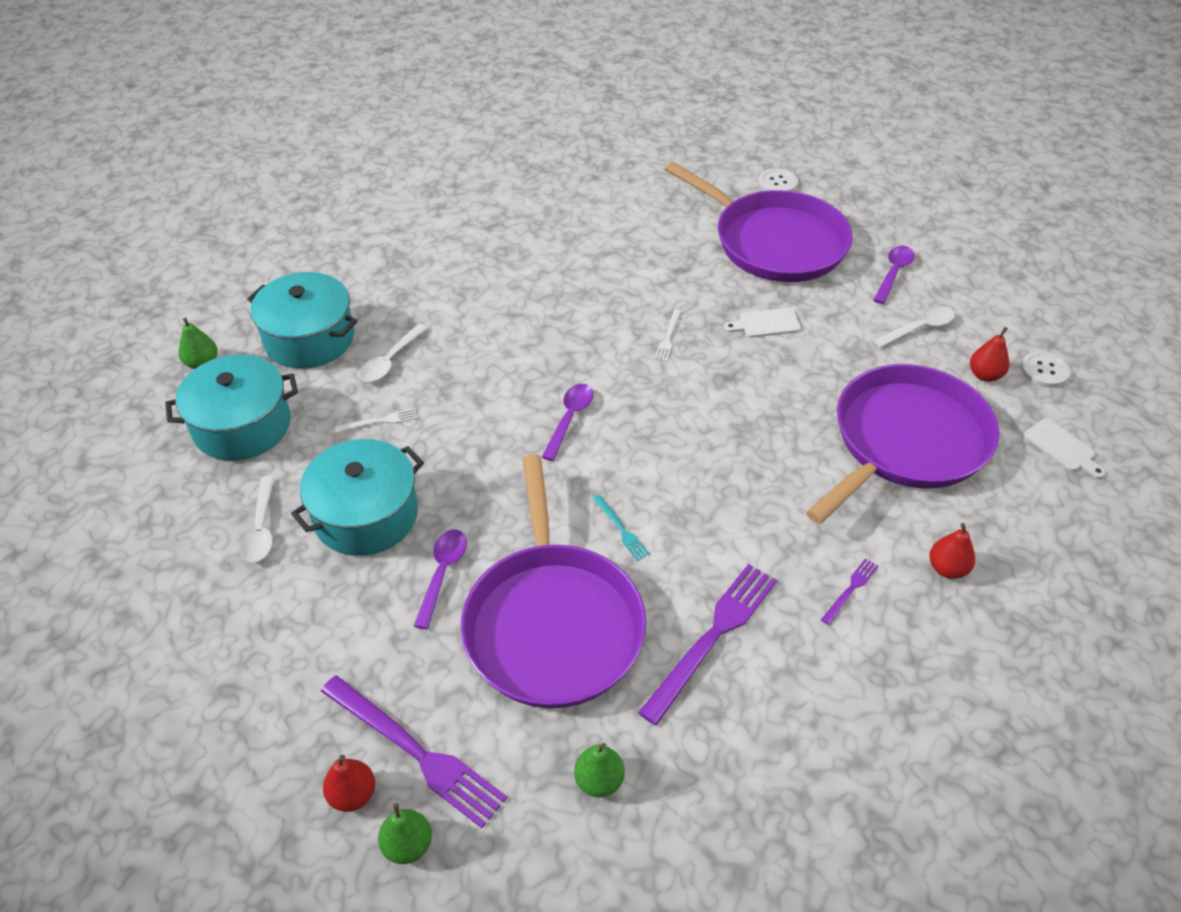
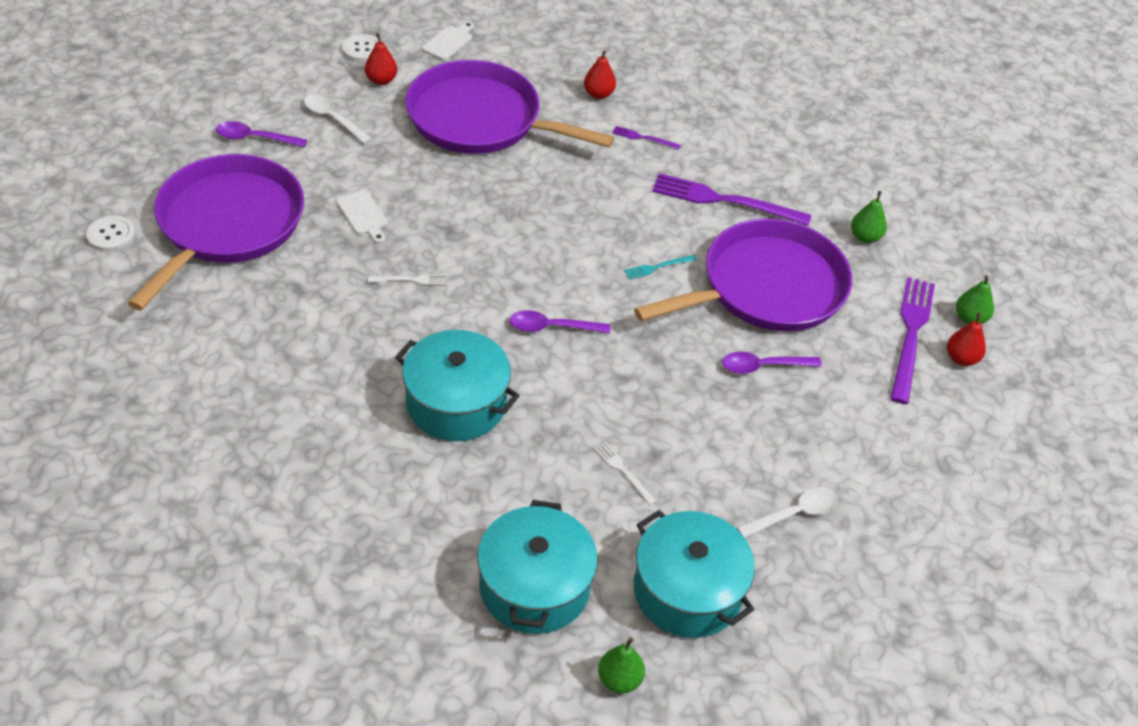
camera: 115 degrees left, 0 degrees up
(366, 515) = (736, 440): turquoise pot -> turquoise pot (456, 403)
(390, 360) = (536, 494): white spoon -> none
(621, 529) = (657, 267): turquoise fork -> turquoise fork turned 150 degrees counterclockwise

